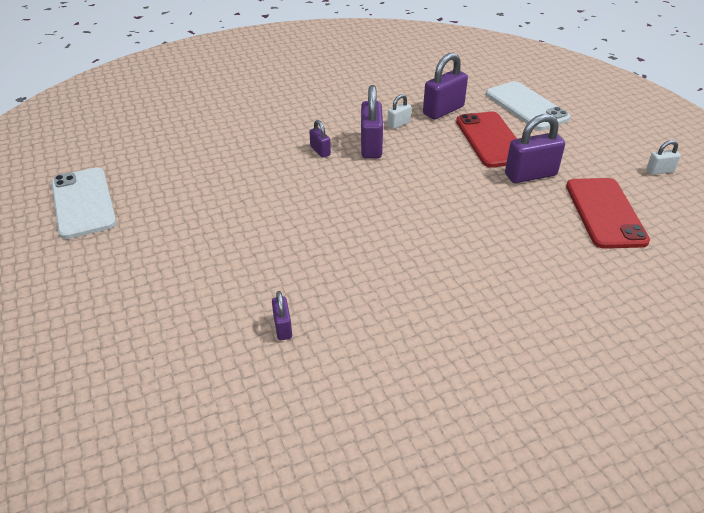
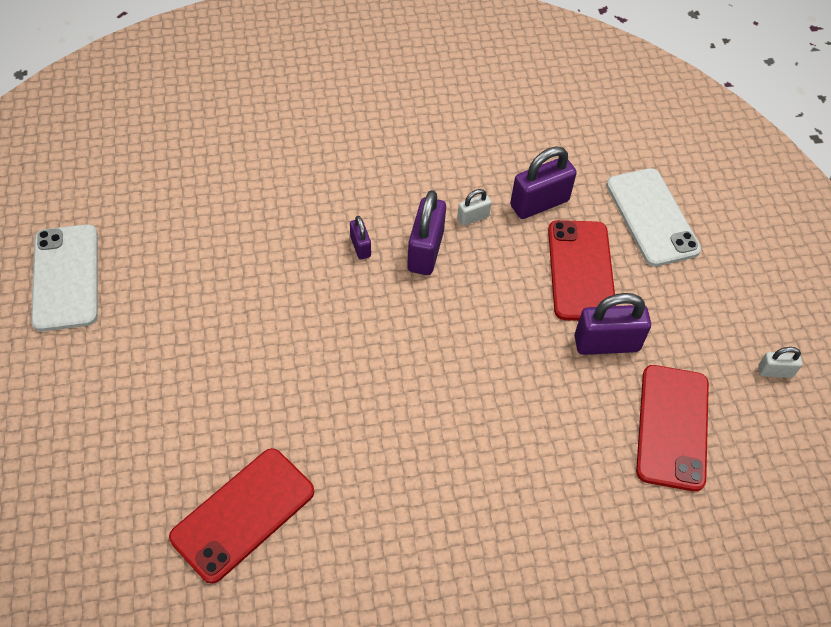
camera: 10 degrees right, 15 degrees up
(282, 327) = (243, 514): purple padlock -> red phone

